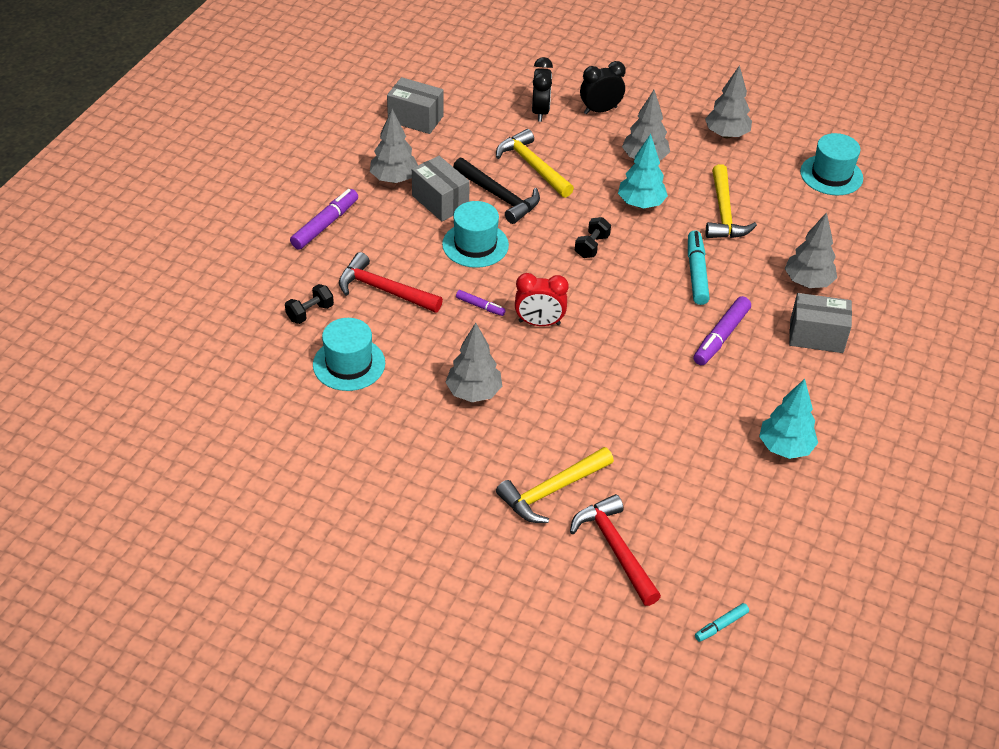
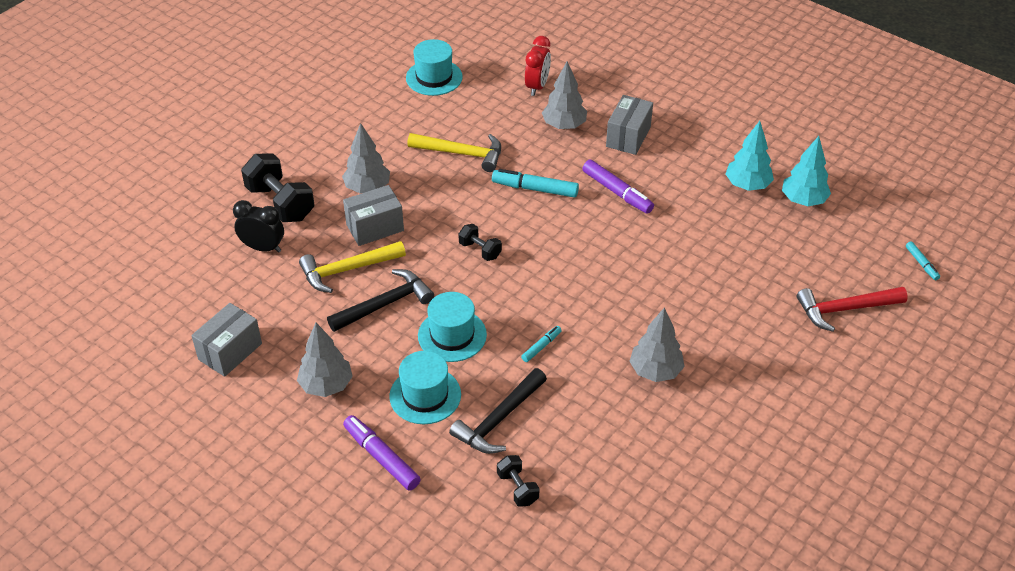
camera: 75 degrees left, 0 degrees up
(349, 364) = (599, 464): turquoise hat -> turquoise hat (425, 395)
(383, 290) = (499, 420): red hammer -> black hammer
(440, 202) = (377, 352): grey box -> grey box (375, 227)
(480, 306) = (541, 347): purple marker -> turquoise marker
(539, 323) = (574, 307): red clock -> red clock (537, 86)
(551, 491) = (780, 338): yellow hammer -> none
(600, 110) = (280, 203): black clock -> black dumbbell
(641, 204) = (431, 204): turquoise tree -> turquoise tree (803, 200)
(726, 134) = (354, 126): grey tree -> none

